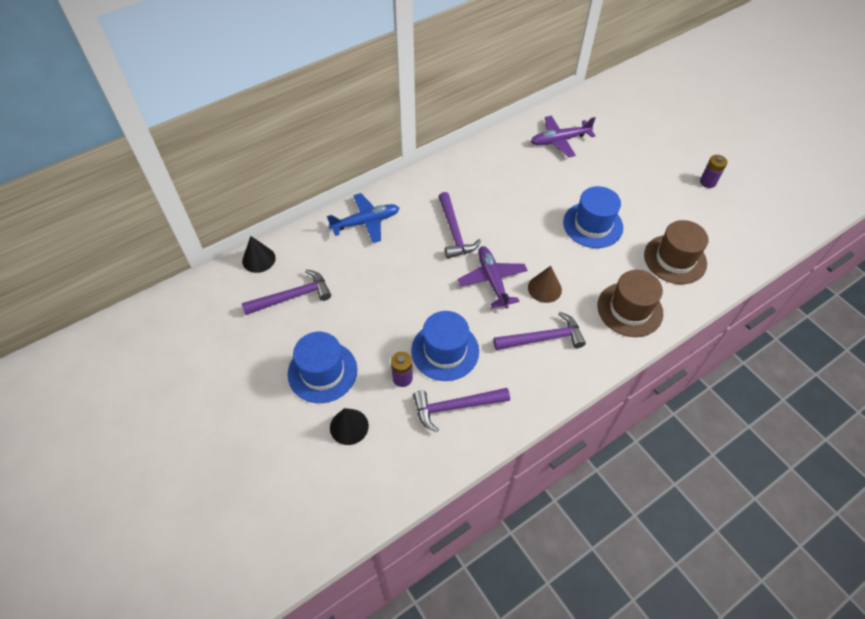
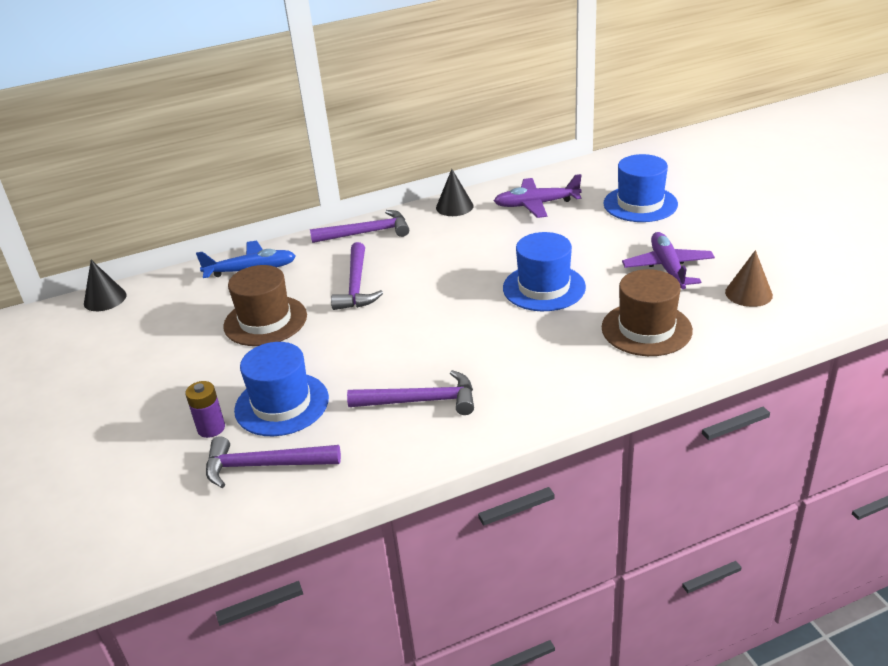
camera: 15 degrees right, 20 degrees down
(292, 297) = (123, 336): purple hammer -> purple hammer (366, 233)
(322, 372) = (115, 413): blue hat -> blue hat (640, 204)
(349, 426) = (114, 473): black cone -> black cone (454, 206)
(492, 280) = (381, 336): purple plane -> purple plane (667, 268)
(544, 288) = (447, 348): brown cone -> brown cone (748, 293)
(629, 309) = (558, 378): brown hat -> brown hat (265, 321)
(707, 182) = (726, 252): purple battery -> none

